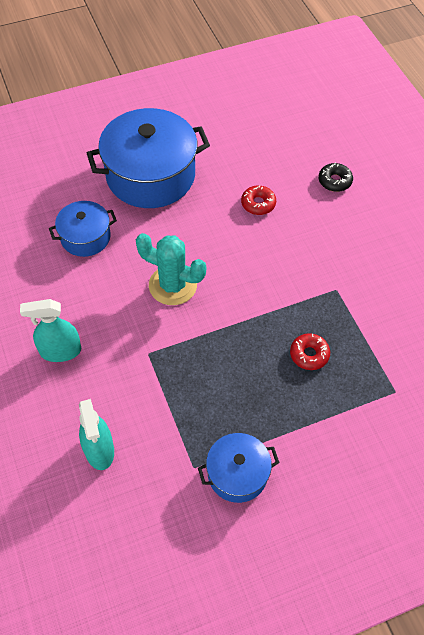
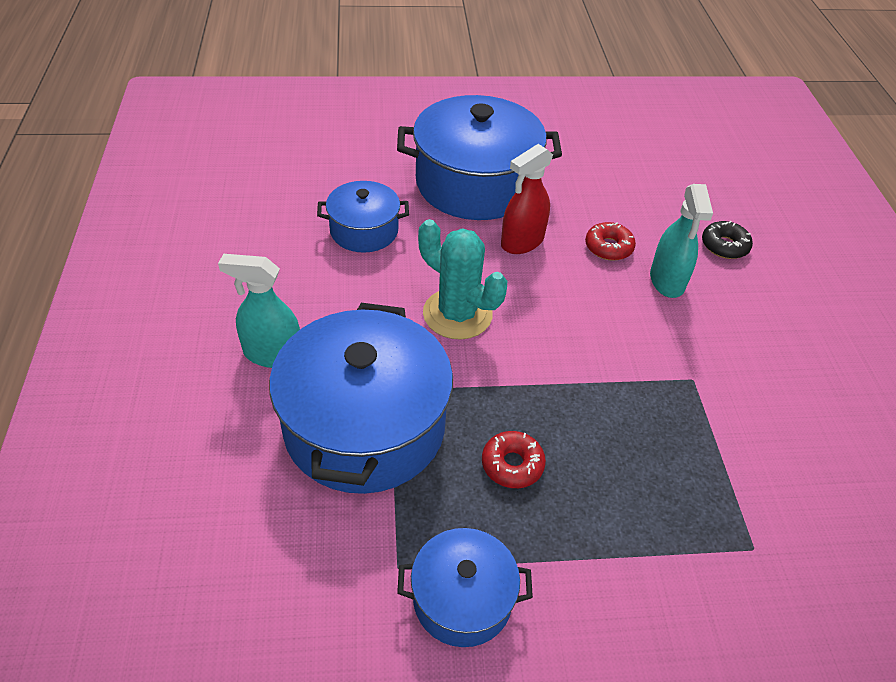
camera: 15 degrees right, 10 degrees down
(99, 450) = (268, 500): turquoise spray bottle -> turquoise spray bottle (667, 281)
(141, 384) = (364, 426): none -> blue pot
(198, 216) = (522, 242): none -> red spray bottle
(309, 354) = (628, 456): red donut -> red donut (512, 464)

